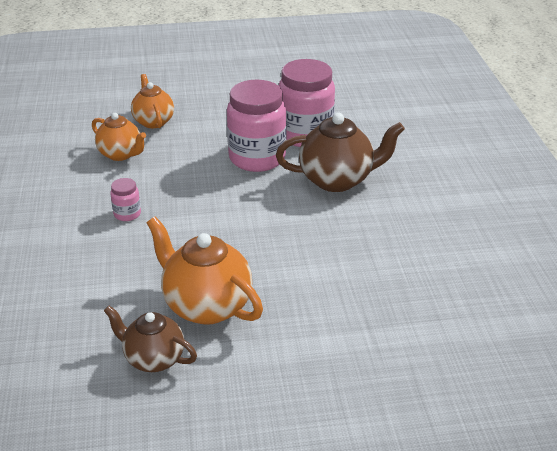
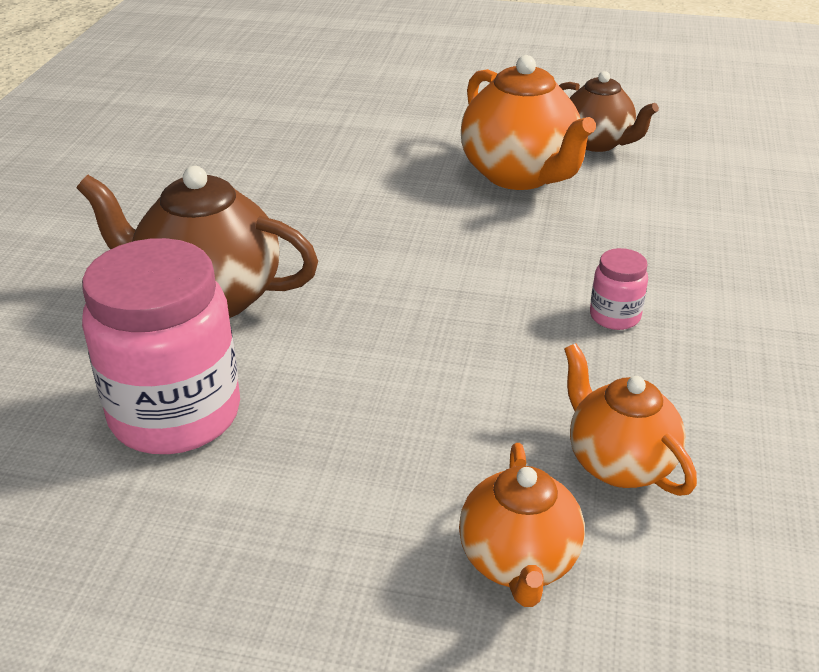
camera: 160 degrees left, 0 degrees up
(257, 158) = (320, 378): pink jar -> none

